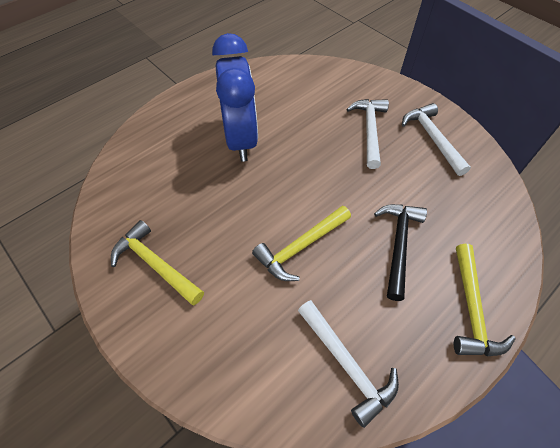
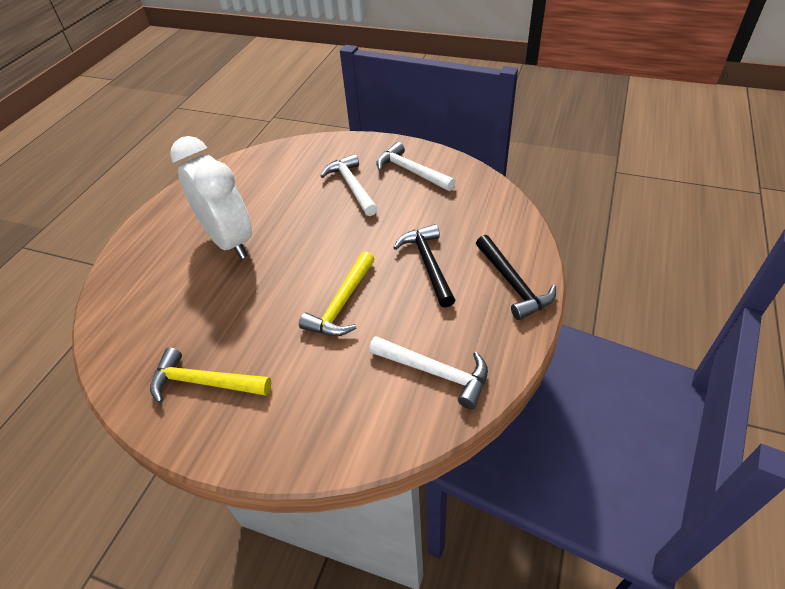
camera: 25 degrees left, 10 degrees down
(241, 139) = (229, 241): blue clock -> white clock
(471, 308) = (513, 283): yellow hammer -> black hammer

